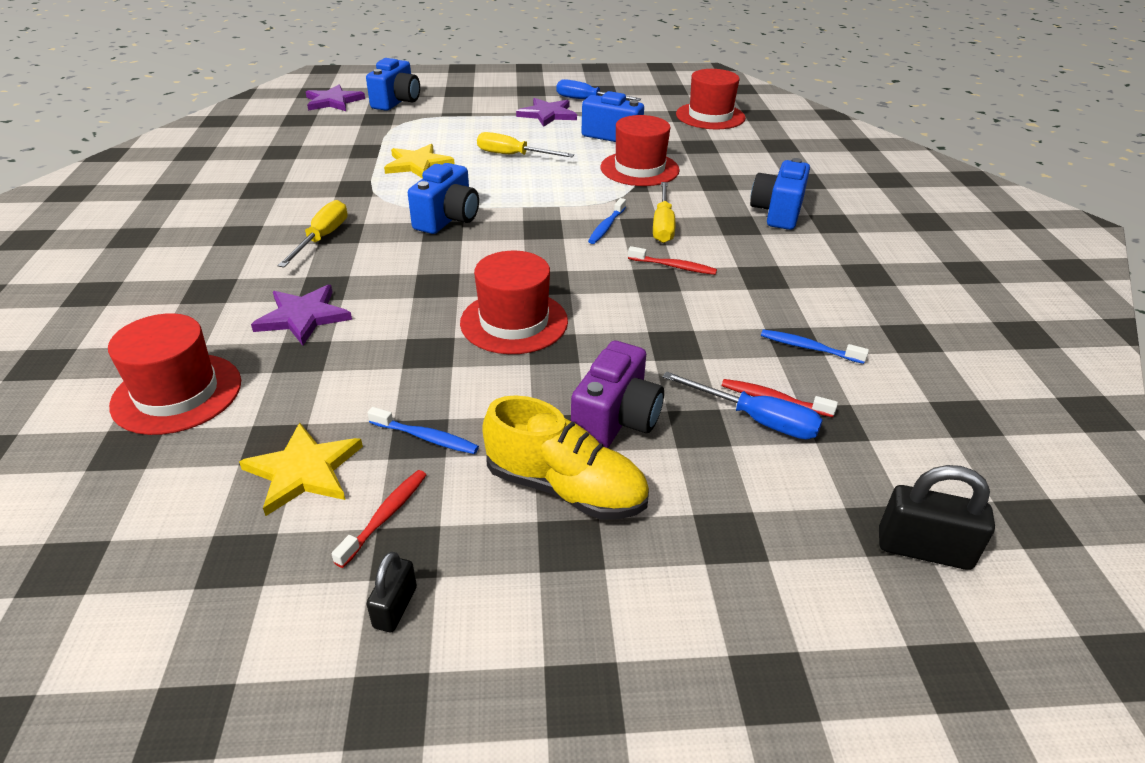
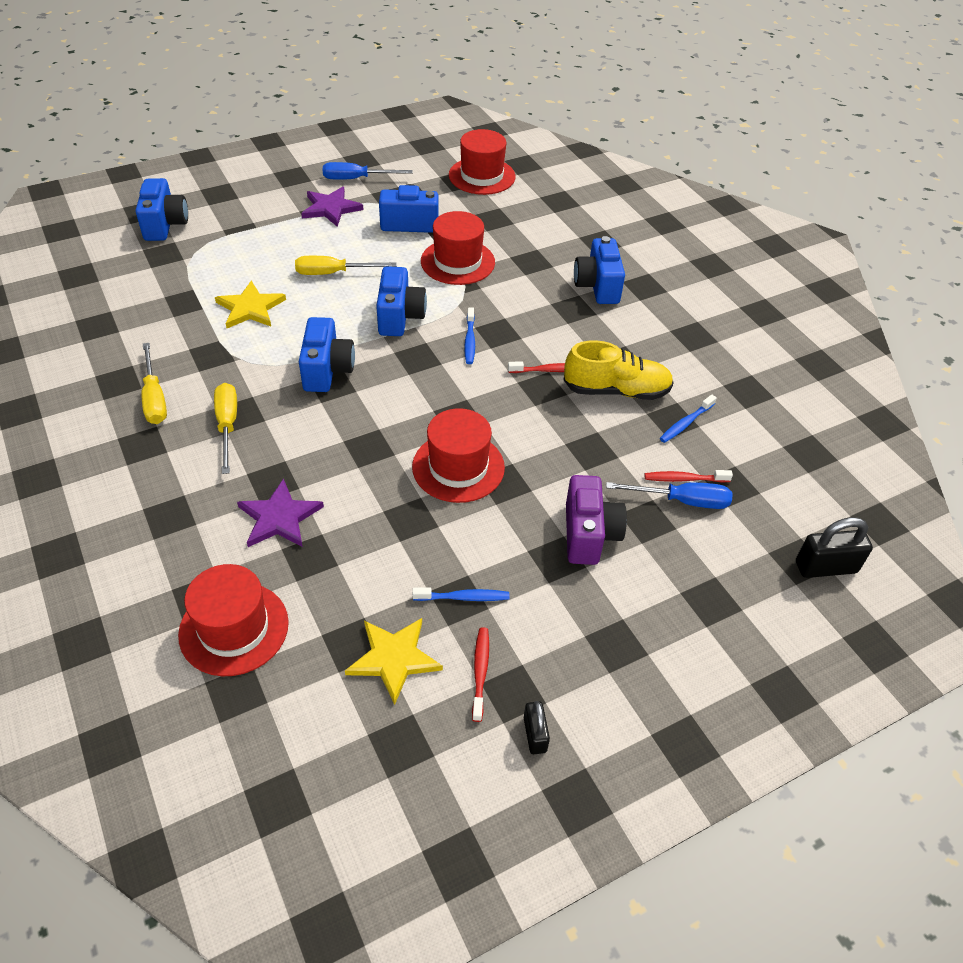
camera: 25 degrees left, 10 degrees up
(333, 101) = (95, 239): purple star -> none
(550, 196) = (399, 317): none -> blue camera
(565, 488) = (588, 604): yellow shoe -> yellow shoe (616, 390)
(663, 225) = (515, 326): yellow screwdriver -> yellow screwdriver (154, 398)
(808, 348) = (685, 423): blue toothbrush -> blue toothbrush turned 45 degrees counterclockwise

